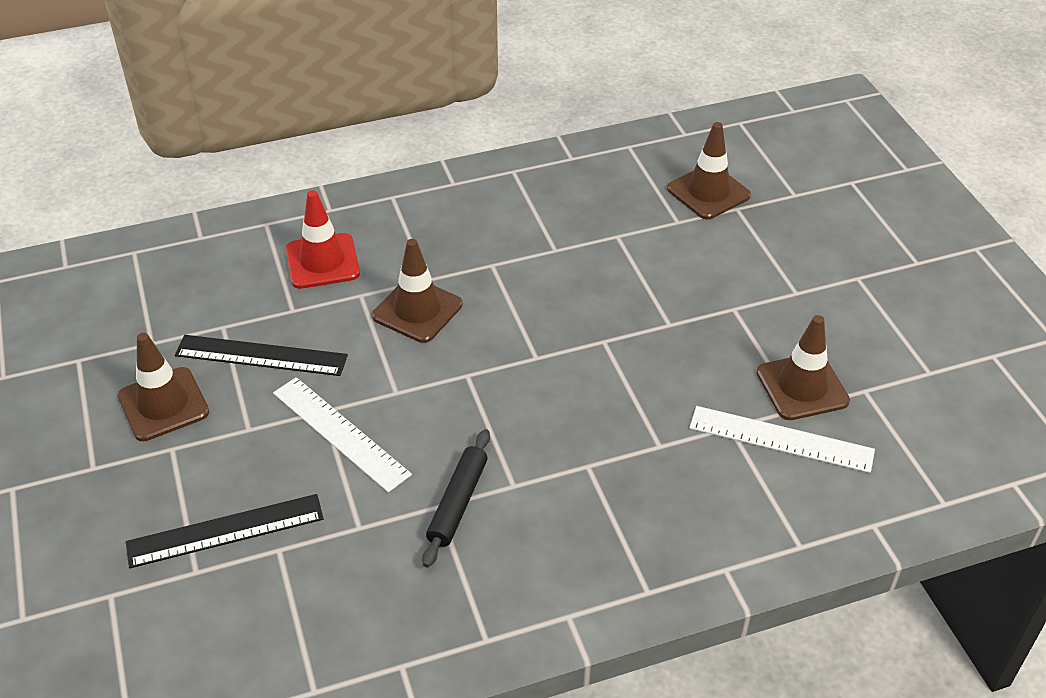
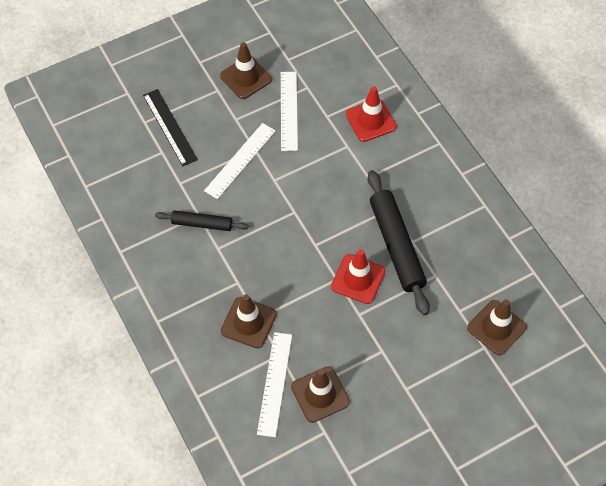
camera: 80 degrees right, 15 degrees up
(261, 355) = (289, 110): black ruler -> white ruler
(417, 310) = (340, 177): brown traffic cone -> brown traffic cone (248, 322)
(559, 267) = (396, 246): none -> black rolling pin
(608, 317) = (358, 279): none -> red traffic cone

